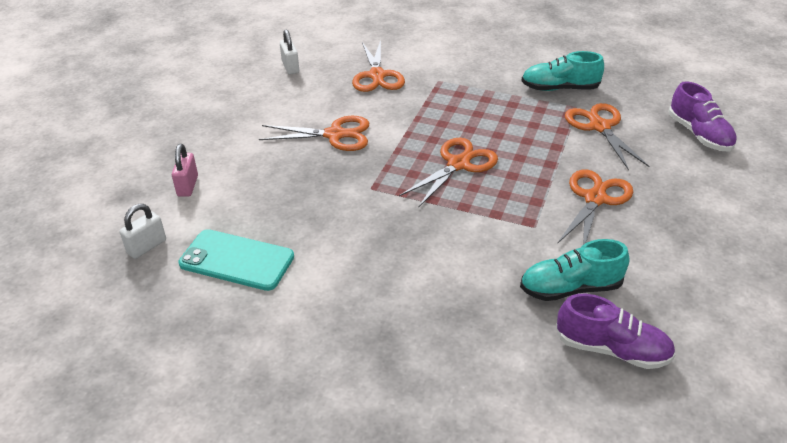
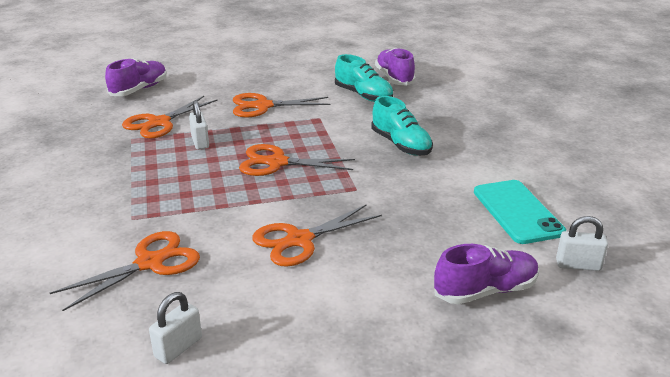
camera: 125 degrees left, 10 degrees down
(187, 186) = (485, 291): pink padlock -> purple shoe
(335, 135) = (299, 240): orange scissors -> orange scissors turned 90 degrees counterclockwise
(537, 137) = (200, 142): none -> white padlock
(559, 88) = (102, 152): turquoise shoe -> turquoise shoe (401, 145)

